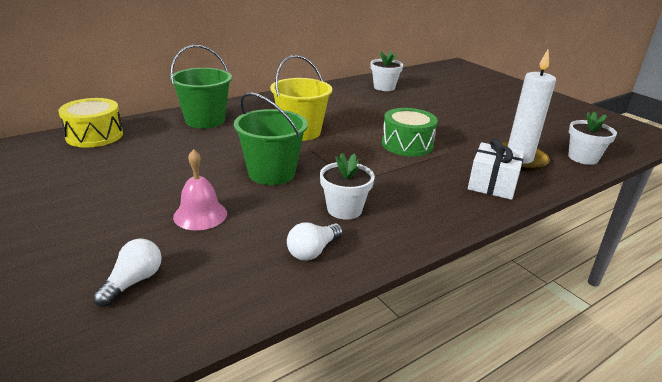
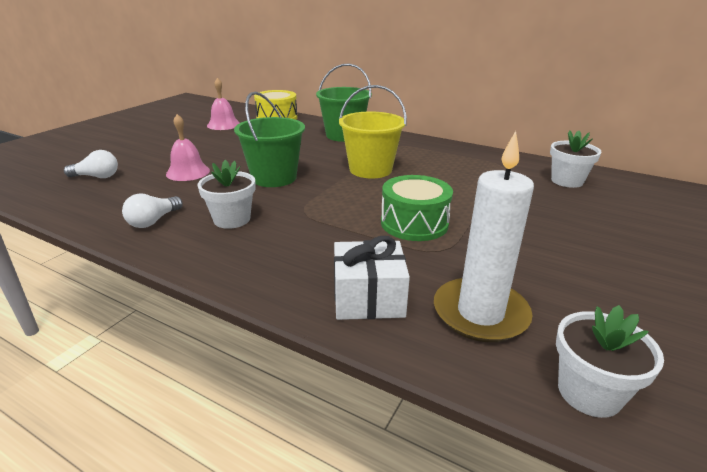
camera: 65 degrees right, 0 degrees up
(62, 168) = (223, 125): none -> pink bell
(313, 251) = (153, 221): white light bulb -> white light bulb turned 75 degrees counterclockwise

